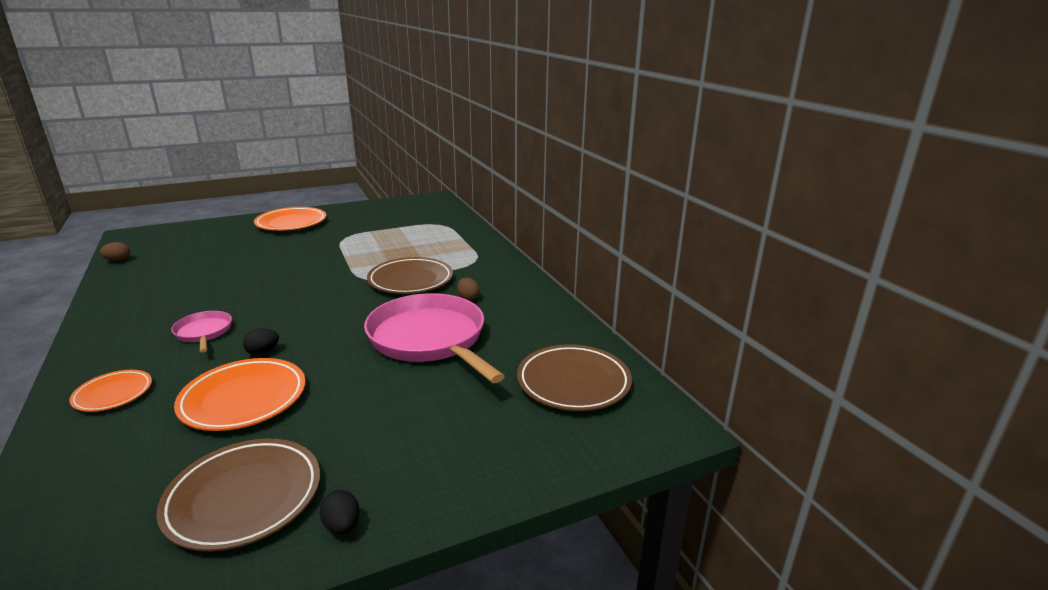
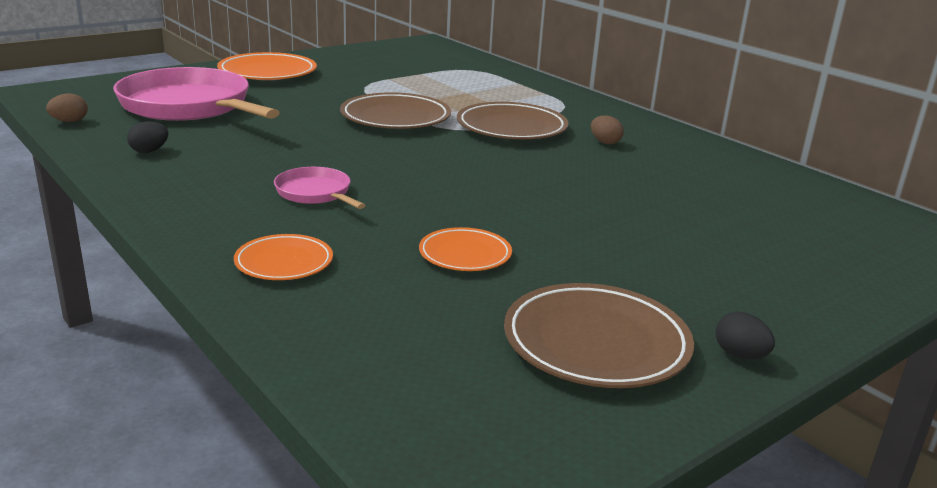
camera: 15 degrees left, 0 degrees up
(244, 399) = (465, 254): orange plate -> orange plate, size x0.59
(263, 352) = (423, 208): black egg -> black egg (149, 151)
(429, 339) = (612, 184): pink pan -> pink pan (189, 106)
(573, 382) = (821, 213): brown plate -> brown plate (395, 118)

